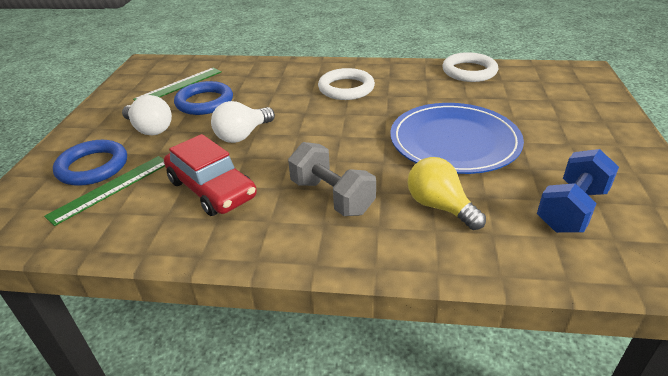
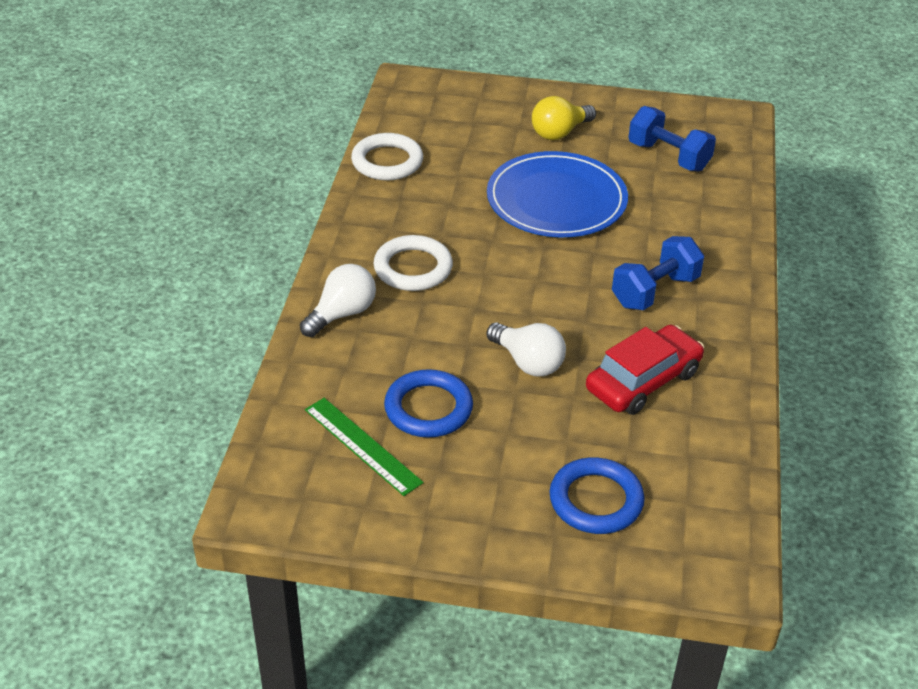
camera: 90 degrees left, 5 degrees up
(111, 188) = (643, 471): green ruler -> none
(150, 129) = (502, 458): white light bulb -> white light bulb (342, 314)
(332, 197) = (655, 291): grey dumbbell -> blue dumbbell
(440, 207) = (668, 225): yellow light bulb -> yellow light bulb (559, 132)

